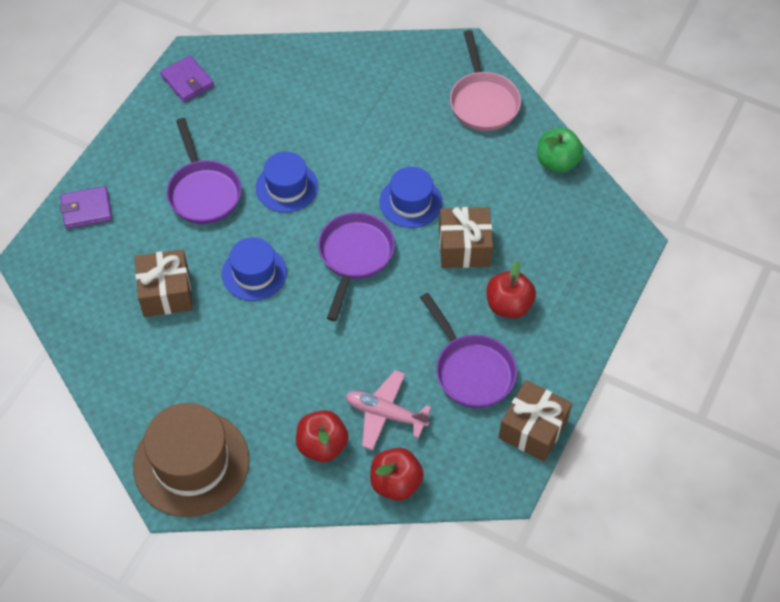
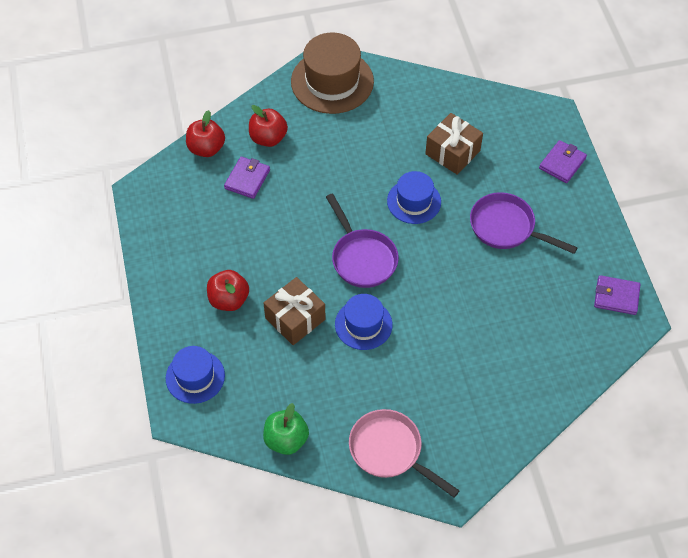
camera: 140 degrees right, 0 degrees up
(287, 187) = (457, 271): blue hat -> blue hat (195, 377)
(385, 414) = (247, 179): pink plane -> purple wallet
(471, 370) = (217, 241): purple pan -> none
(533, 429) = (148, 233): brown gift -> none

